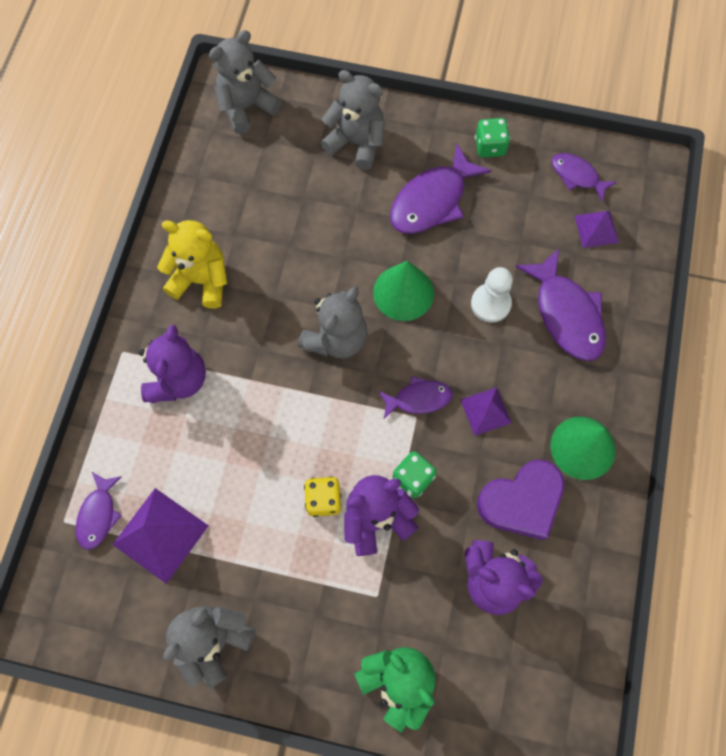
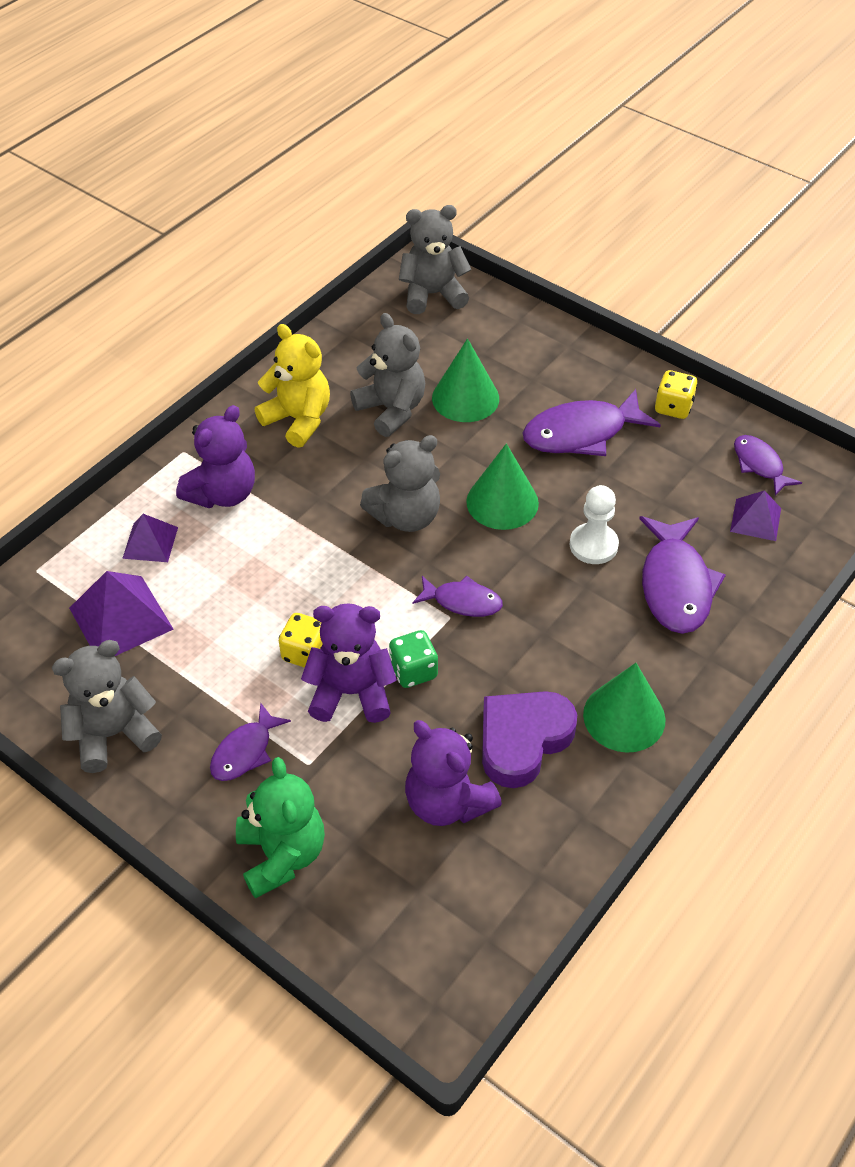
camera: 25 degrees right, 20 degrees down
(98, 515) = (72, 578): purple fish -> purple fish (245, 751)
(325, 203) = (465, 398): none -> green cone
(356, 143) = (529, 359): grey teddy bear -> grey teddy bear (391, 410)
(485, 411) = (531, 640): purple pyramid -> purple pyramid (150, 542)
(490, 147) = (673, 407): green dice -> yellow dice
(521, 501) = (522, 740): purple heart -> purple heart turned 135 degrees clockwise

